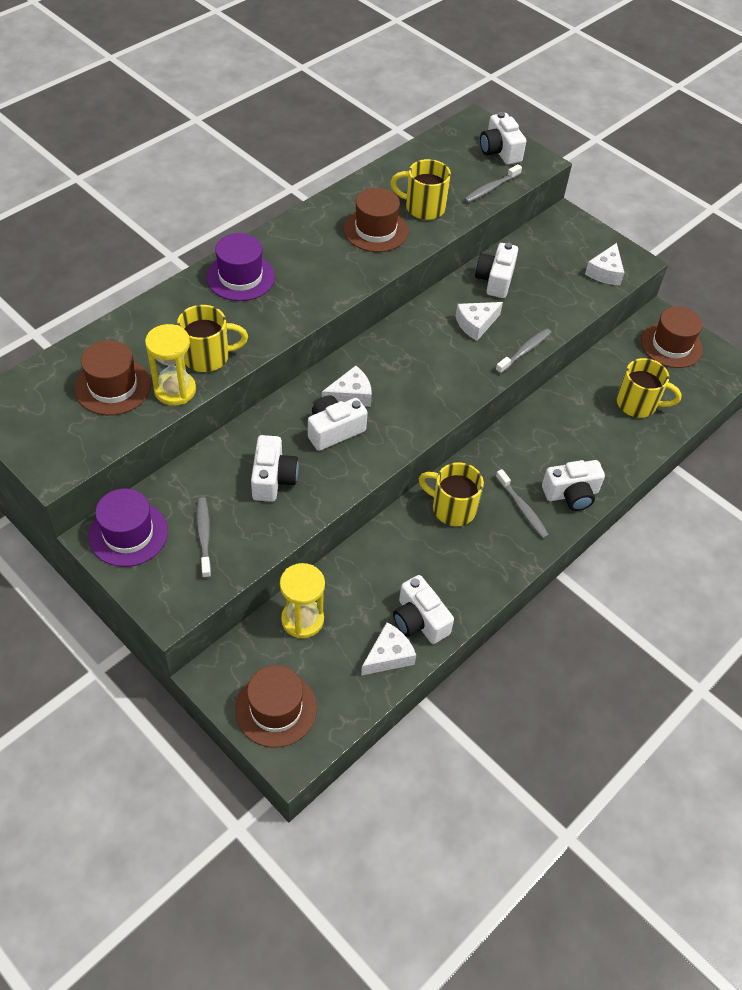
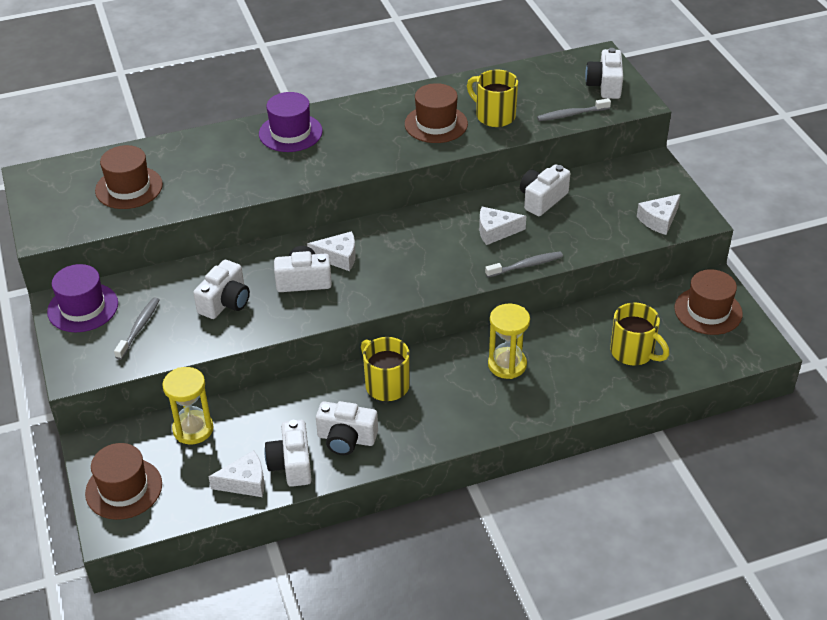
camera: 30 degrees right, 10 degrees down
(175, 390) = (174, 203): yellow hourglass -> yellow hourglass (507, 365)
(208, 357) = (219, 186): yellow mug -> none
(522, 508) = (451, 406): grey toothbrush -> none
(571, 494) = (508, 409): white camera -> white camera (346, 439)

